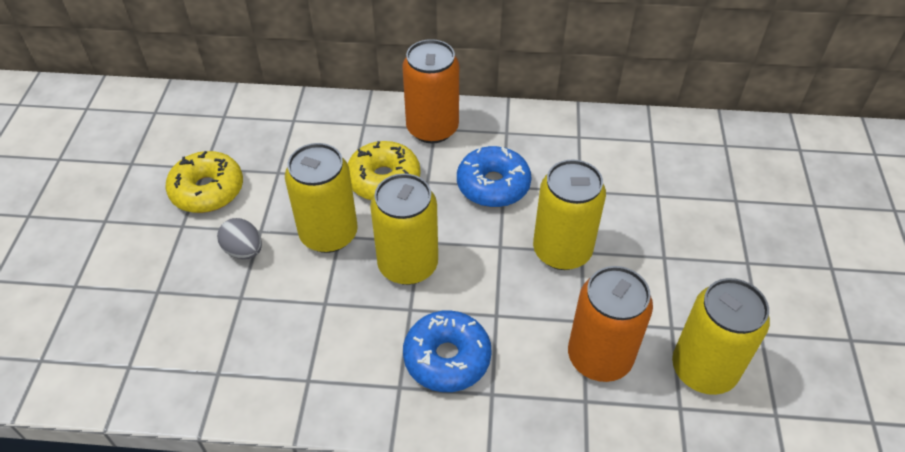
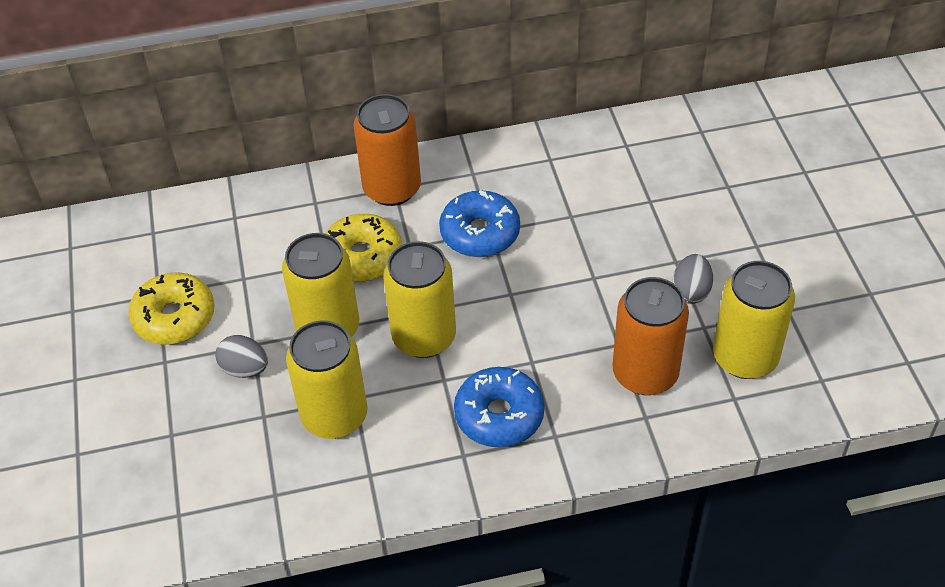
camera: 15 degrees left, 0 degrees up
(562, 251) = (574, 282): yellow can -> yellow can (334, 416)
(669, 289) = (690, 291): none -> grey egg

